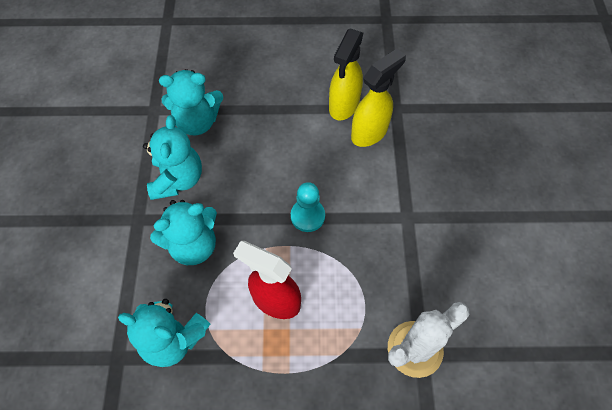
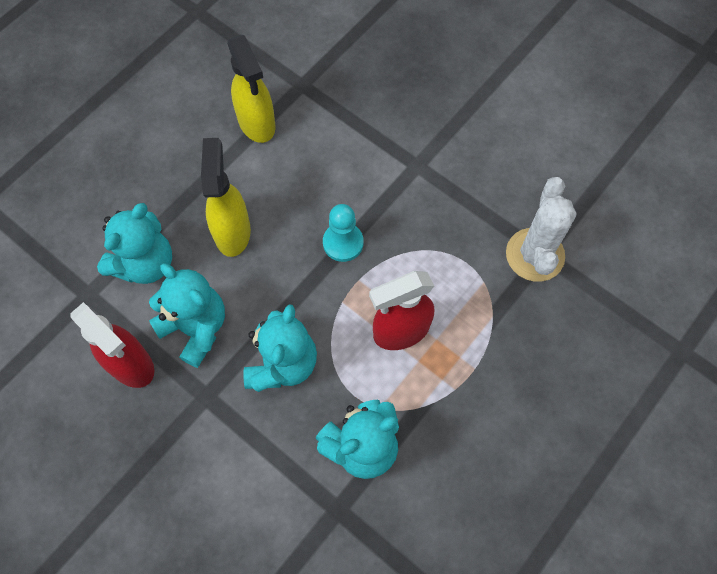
camera: 50 degrees left, 5 degrees up
(127, 165) = (131, 364): none -> red spray bottle
(370, 132) = (306, 125): yellow spray bottle -> yellow spray bottle (232, 231)

